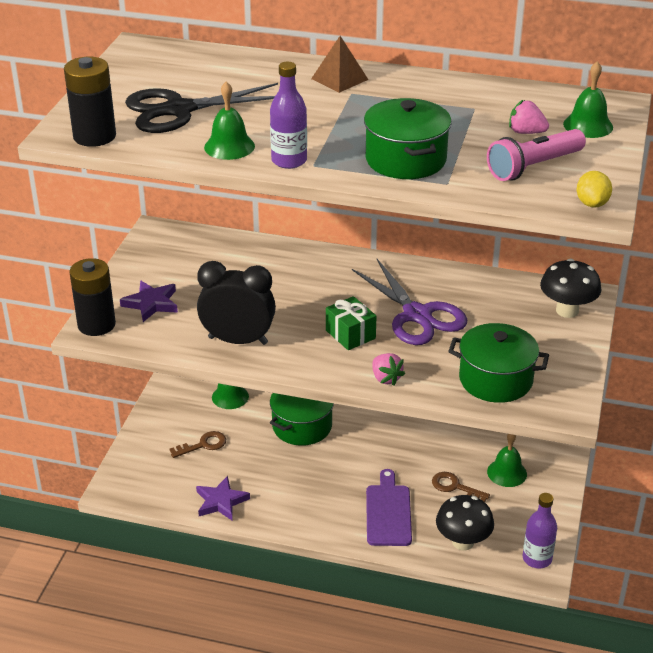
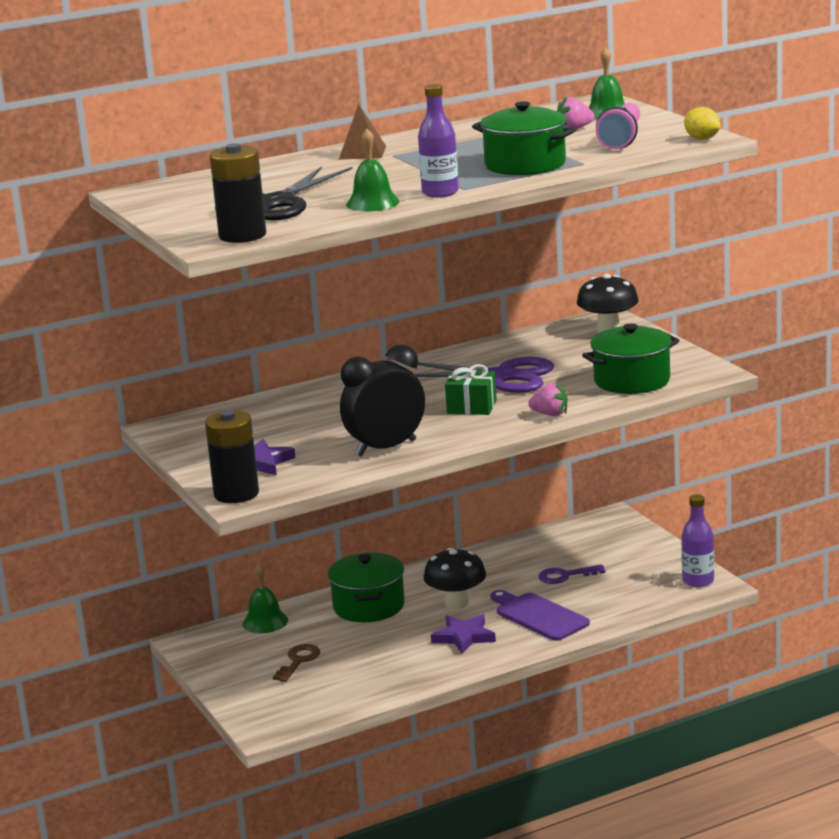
camera: 40 degrees left, 15 degrees down
(221, 501) = (383, 683): purple star -> purple star (464, 637)
(455, 487) = (565, 576): brown key -> purple key
(463, 542) = (627, 601): black mushroom -> black mushroom (456, 603)
(507, 473) = (591, 548): green bell -> none

